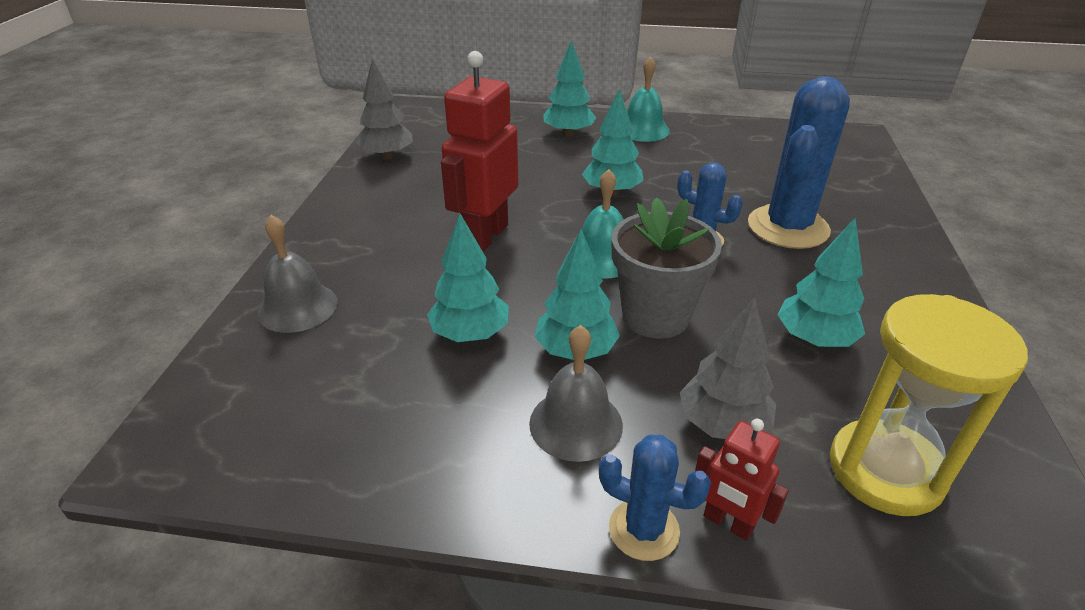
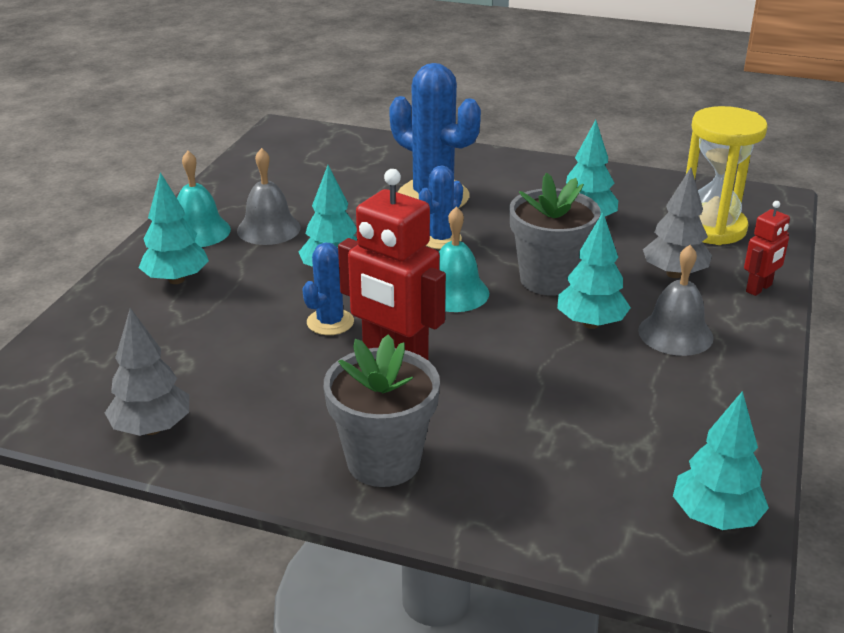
camera: 80 degrees left, 5 degrees down
(297, 307) = (500, 495): grey bell -> grey bell (268, 229)
(346, 247) = (383, 461): none -> grey flower pot
(470, 334) = (562, 377): turquoise tree -> turquoise tree (715, 518)
(644, 529) = (769, 319): blue cactus -> blue cactus (330, 322)

